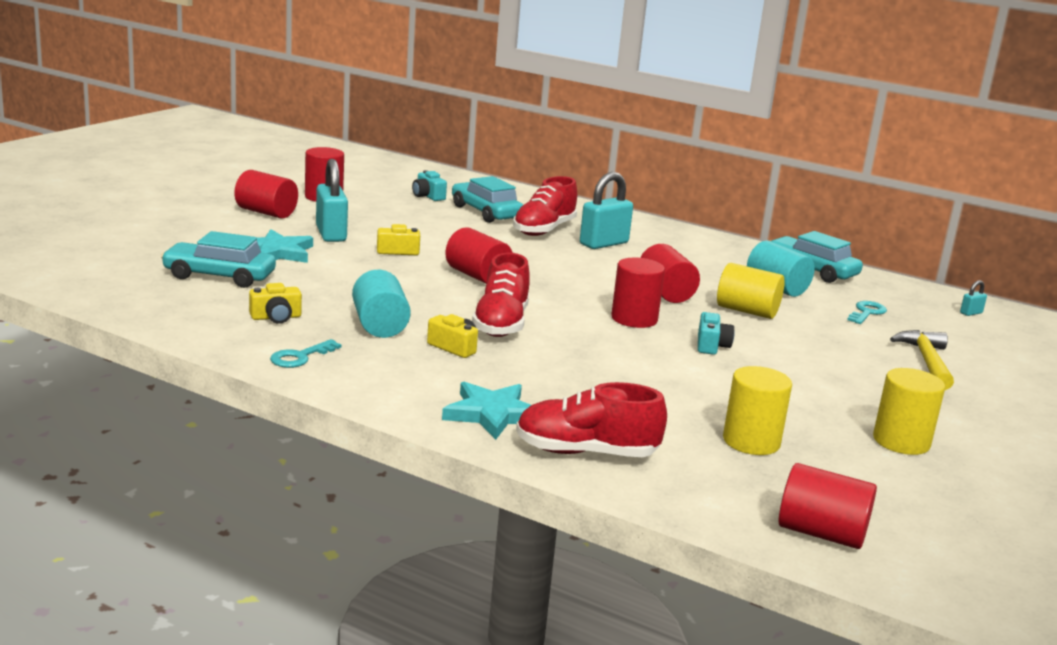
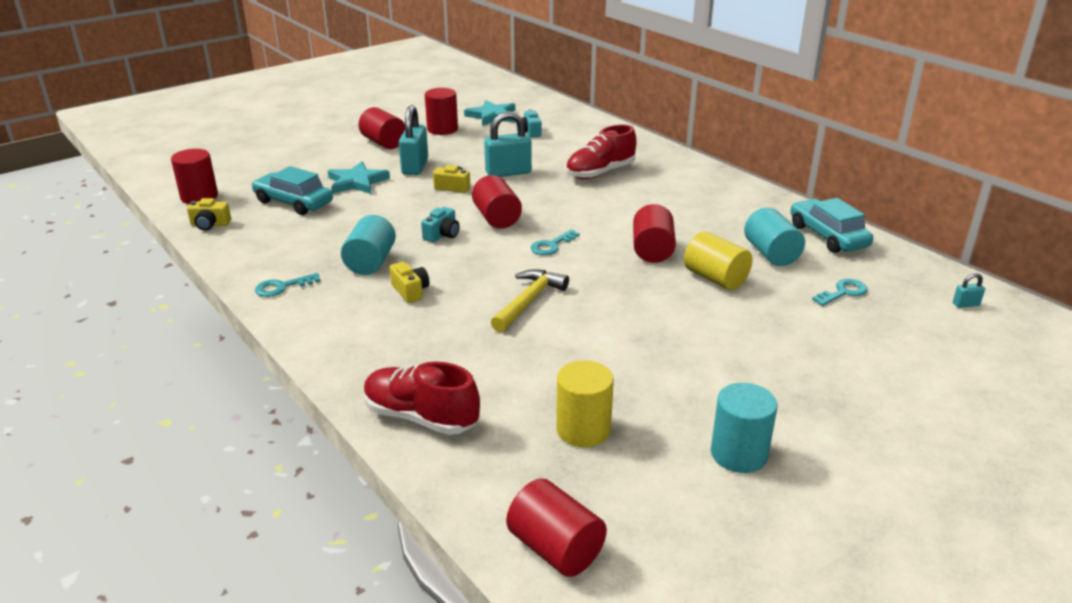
camera: 25 degrees right, 10 degrees up
(276, 317) = (299, 246): yellow camera -> yellow camera (210, 224)
(486, 212) = (565, 151): turquoise car -> none
(492, 414) = (379, 364): turquoise star -> turquoise star (492, 116)
(501, 324) = (472, 270): red shoe -> none
(561, 296) = (552, 245): none -> turquoise key
(603, 243) = (642, 191): turquoise padlock -> turquoise padlock (508, 172)
(634, 319) = (596, 277): red cylinder -> red cylinder (199, 197)
(711, 346) = (643, 314): turquoise camera -> turquoise camera (442, 235)
(901, 441) = (738, 454): yellow cylinder -> turquoise cylinder
(927, 361) = (857, 360): yellow hammer -> yellow hammer (528, 301)

